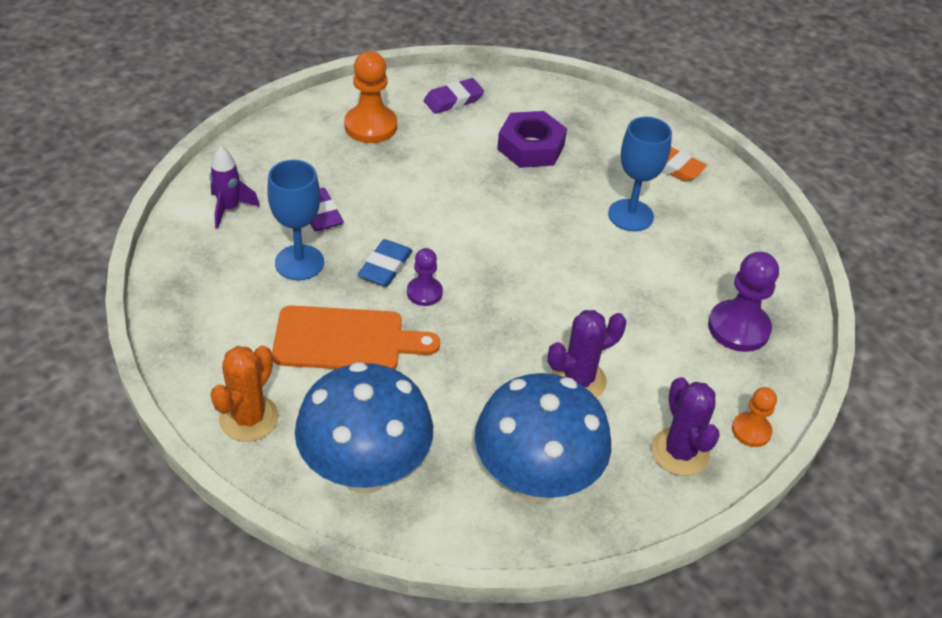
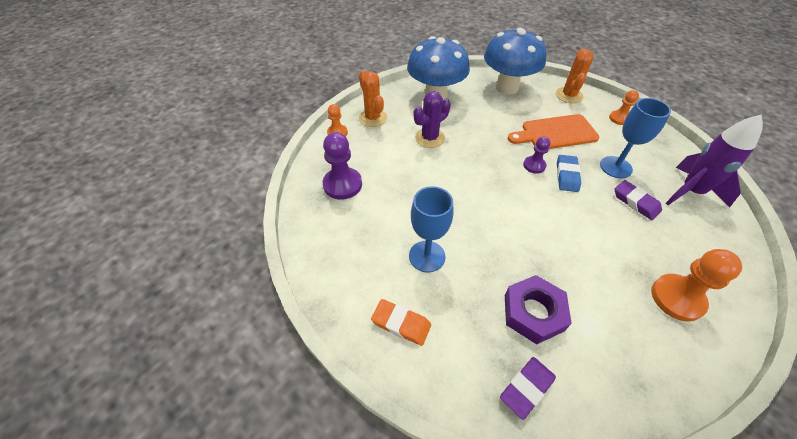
camera: 170 degrees right, 5 degrees up
(204, 342) = (619, 118): none -> orange pawn
(229, 209) = (690, 192): purple rocket -> purple rocket, size x1.70
(453, 100) = (638, 361): purple eraser -> purple eraser (526, 388)
(680, 452) = (373, 118): purple cactus -> orange cactus

